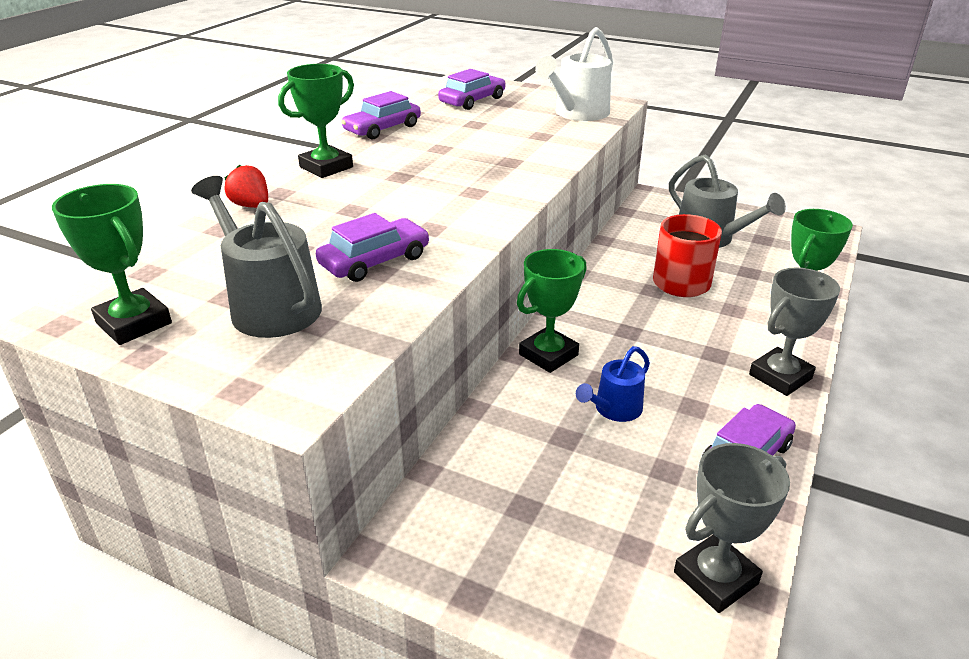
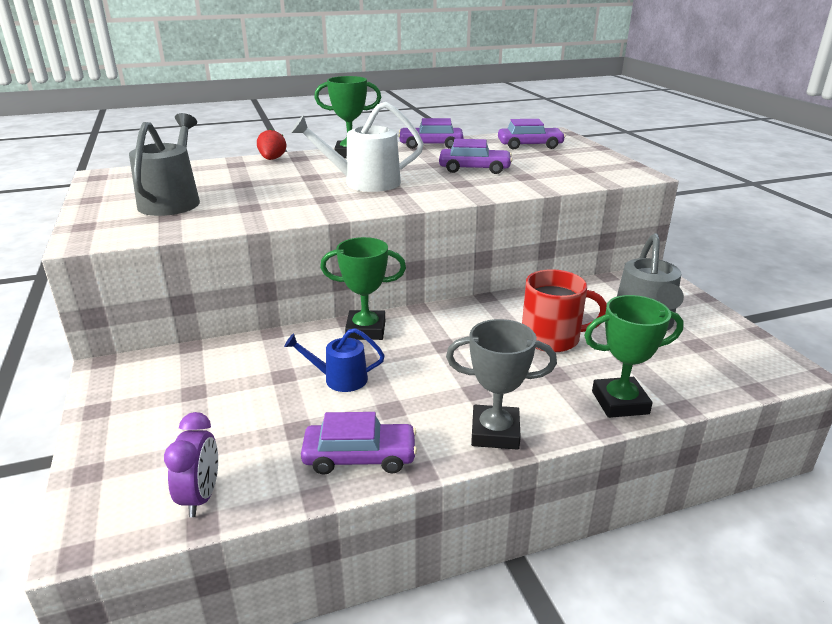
camera: 45 degrees right, 5 degrees down
(134, 323) = (117, 186): green trophy -> none
(375, 261) = (259, 202): purple car -> purple car (474, 169)
(577, 113) = (589, 172): white watering can -> white watering can (364, 183)
(715, 578) = (201, 497): grey trophy -> purple clock

